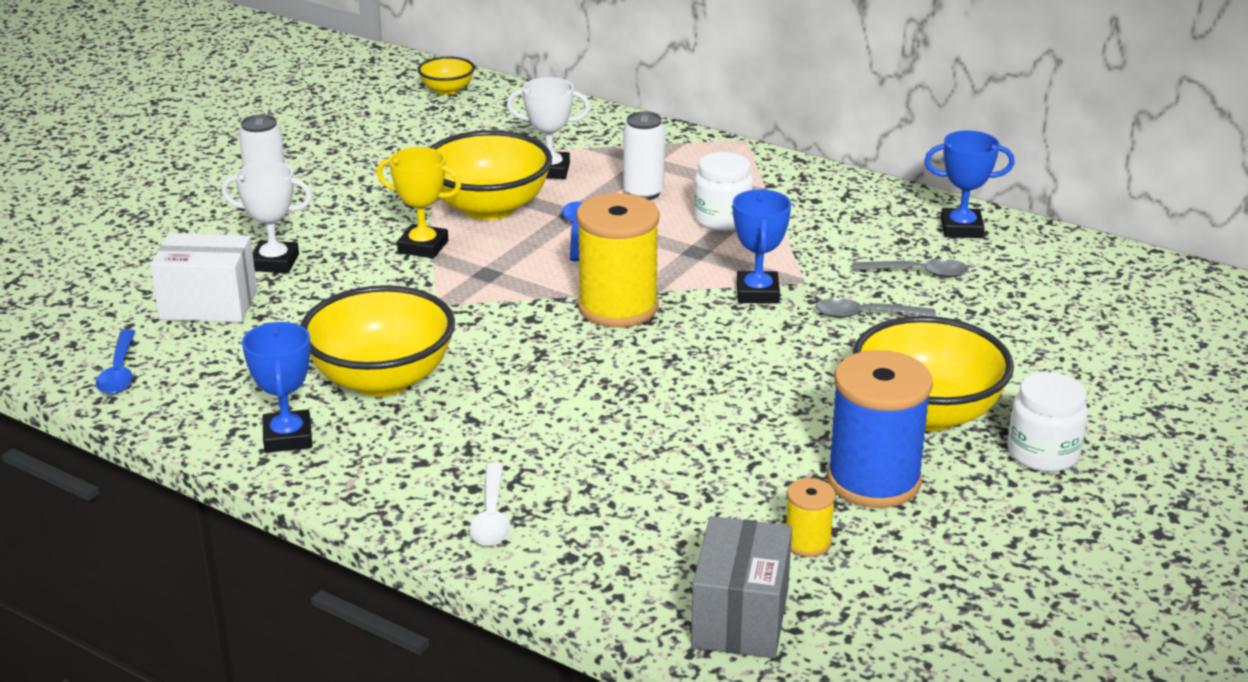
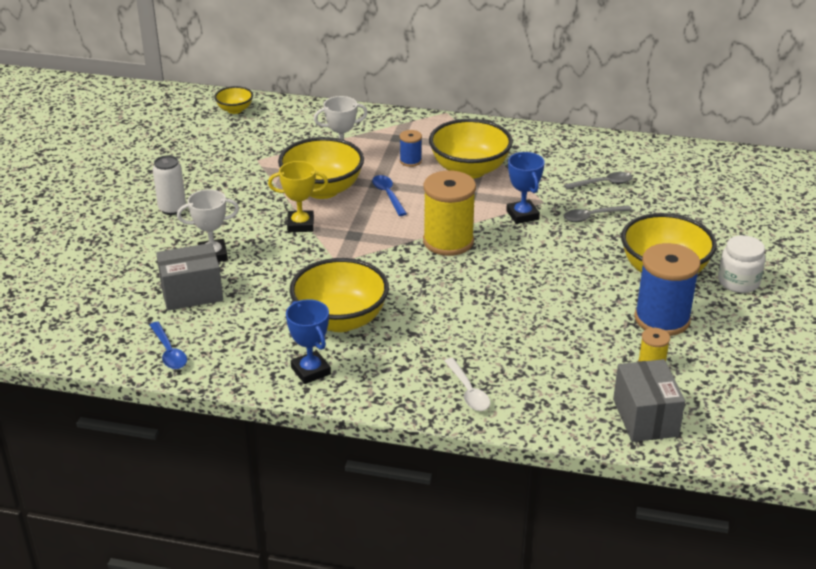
camera: 20 degrees left, 5 degrees up
(208, 304) = (192, 293): white box -> grey box
(643, 193) = (410, 161): white can -> blue spool
(722, 219) = (469, 170): white jar -> yellow bowl
(961, 229) = (609, 150): blue trophy -> none

